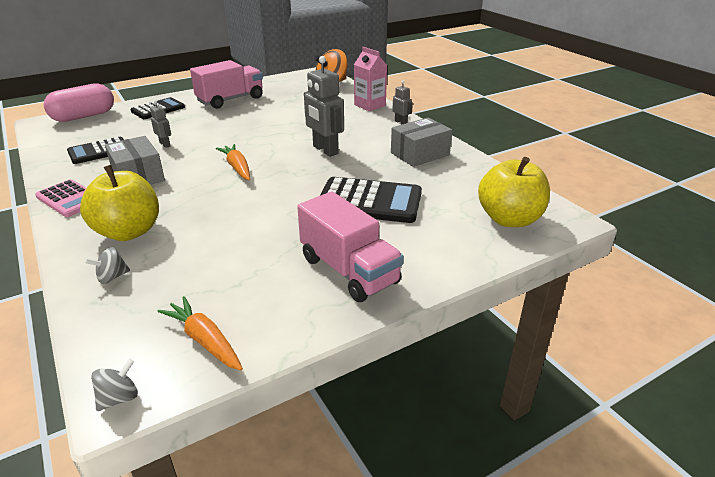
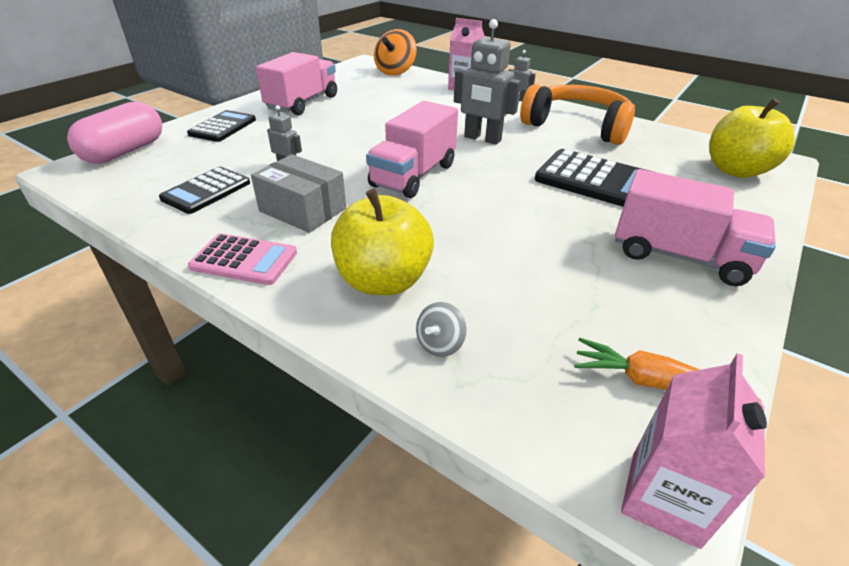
camera: 25 degrees left, 5 degrees up
(119, 398) = (664, 498): grey spinning top -> pink carton
(237, 168) = (413, 175): orange carrot -> pink truck
(369, 201) = (598, 181): black calculator -> black calculator turned 45 degrees clockwise
(419, 154) = (577, 126): grey box -> orange headphones

